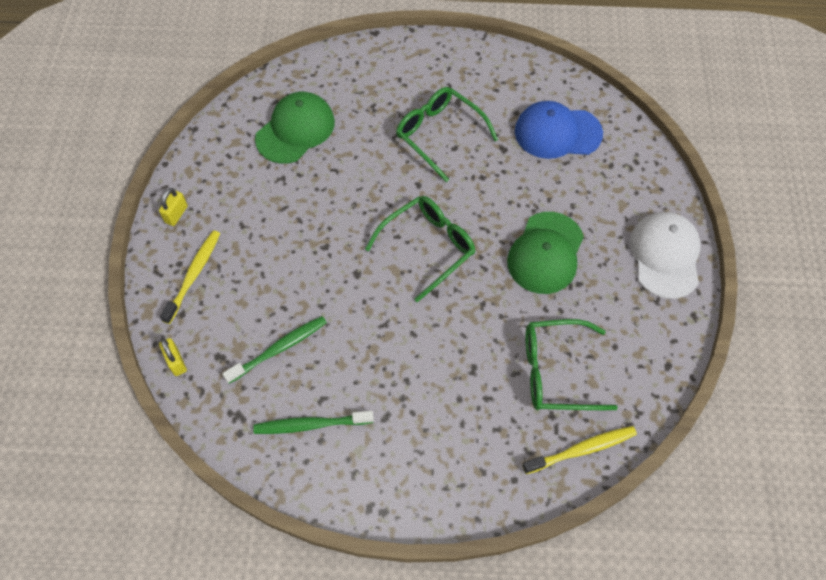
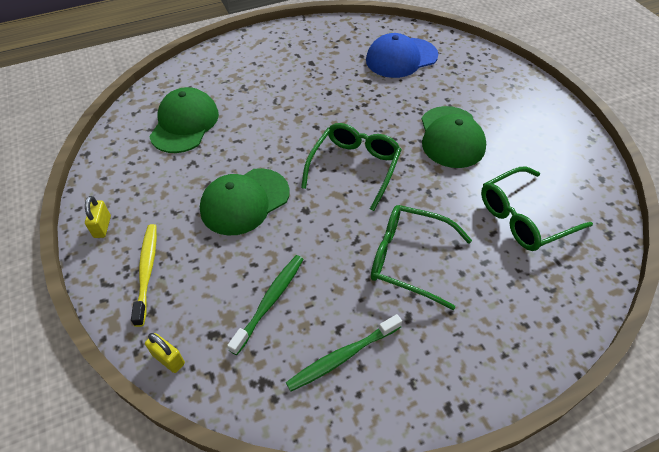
camera: 25 degrees left, 10 degrees down
(307, 241) = (244, 201): none -> green cap
(439, 135) = (311, 88): green glasses -> green glasses (409, 259)
(582, 449) = (590, 268): yellow toothbrush -> none
(665, 256) = (539, 107): white cap -> none

